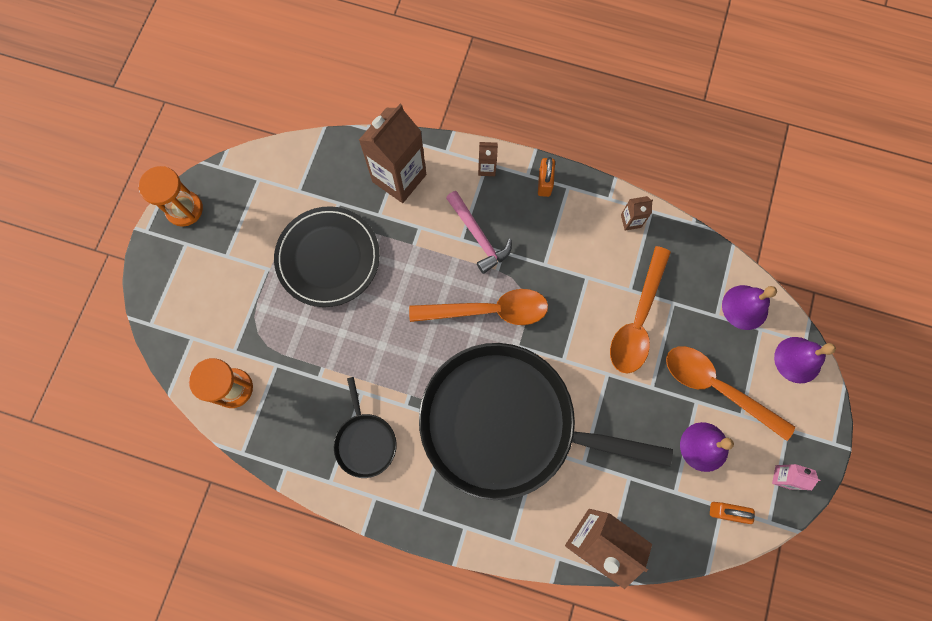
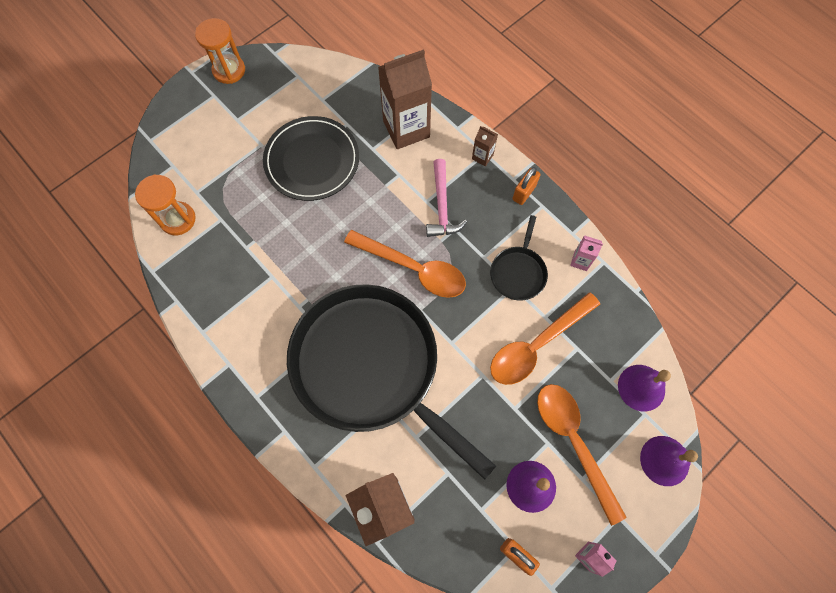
camera: 30 degrees right, 5 degrees down
(365, 441) = (249, 316): black pan -> black pan (518, 272)
(631, 221) = (580, 261): brown carton -> pink carton

